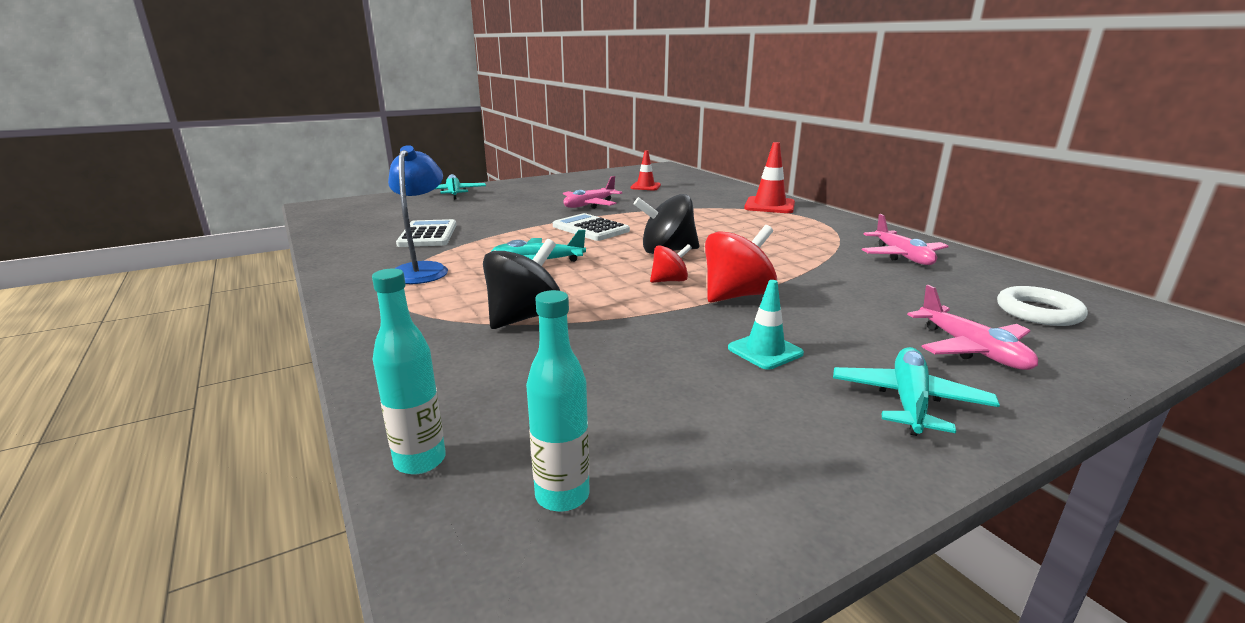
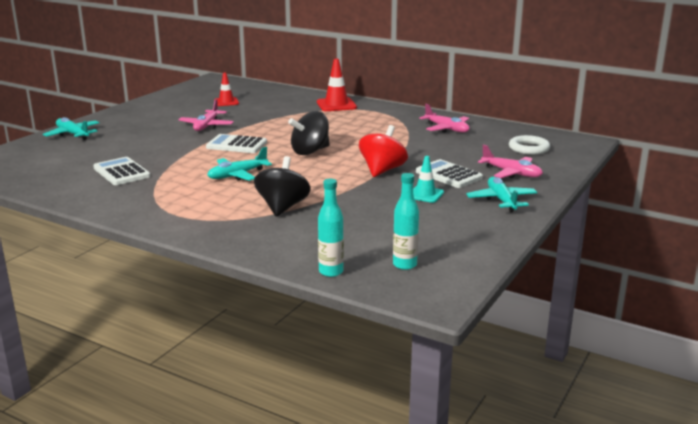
camera: 30 degrees left, 0 degrees up
(423, 269) = (167, 196): blue lamp -> none
(669, 281) = (336, 170): red spinning top -> none
(841, 326) = (448, 175): none -> white calculator

